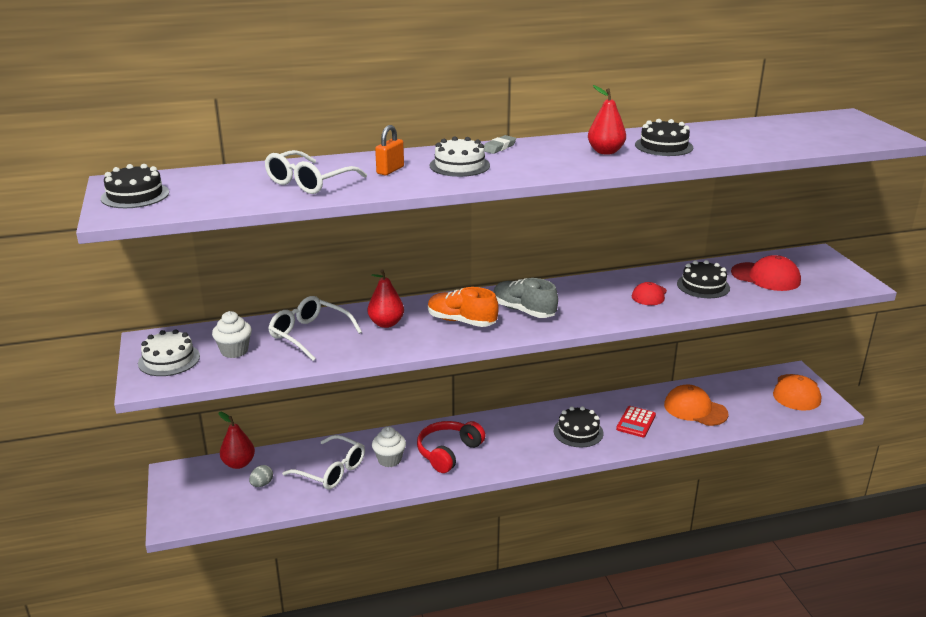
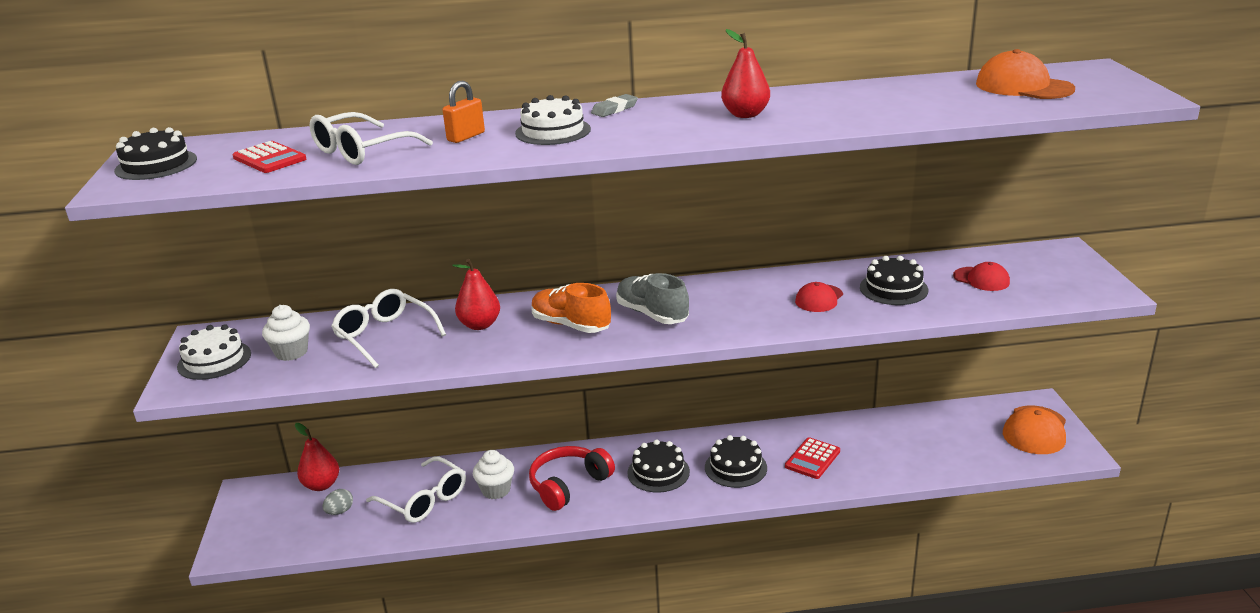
camera: 10 degrees right, 0 degrees up
(233, 189) = (269, 158): none -> red calculator
(663, 146) = (825, 107): black cake -> black cake (658, 472)
(695, 409) = (894, 446): orange cap -> orange cap (1023, 86)
(766, 277) = (981, 279): red cap -> red cap, size x0.63

